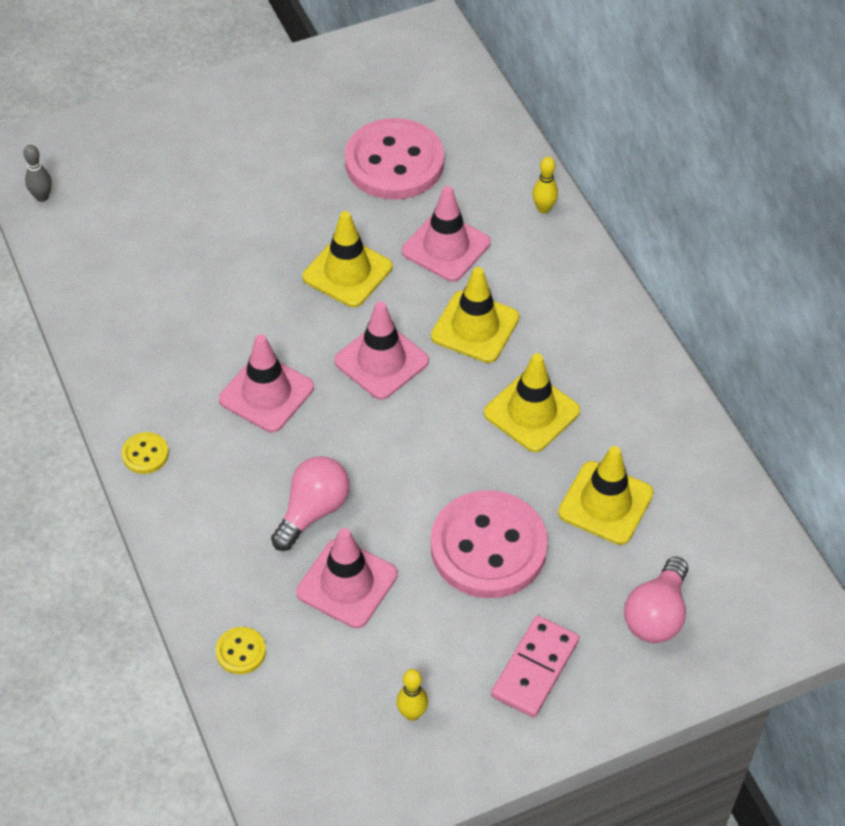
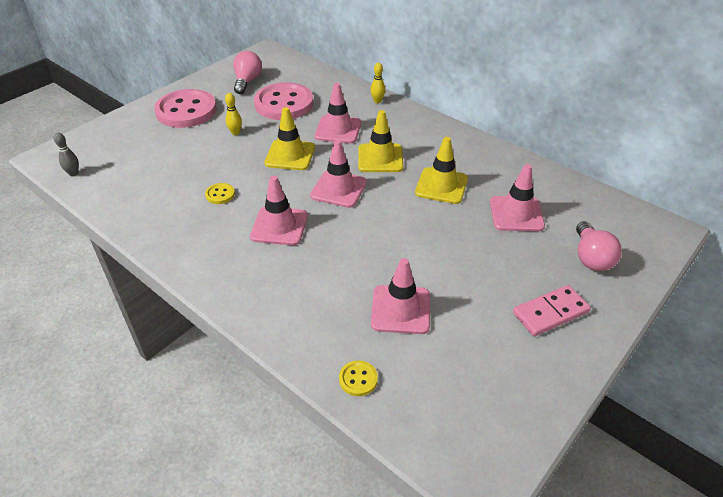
camera: 25 degrees left, 10 degrees down
(145, 454) = (218, 284): yellow button -> yellow button (220, 194)
(313, 511) = (350, 277): pink light bulb -> pink light bulb (247, 81)
(412, 713) = (499, 370): yellow bowling pin -> yellow bowling pin (235, 133)
(488, 547) = (470, 258): pink button -> pink button (186, 111)
(535, 668) = (550, 312): pink domino -> pink domino turned 60 degrees clockwise
(605, 503) = (516, 214): yellow traffic cone -> pink traffic cone

